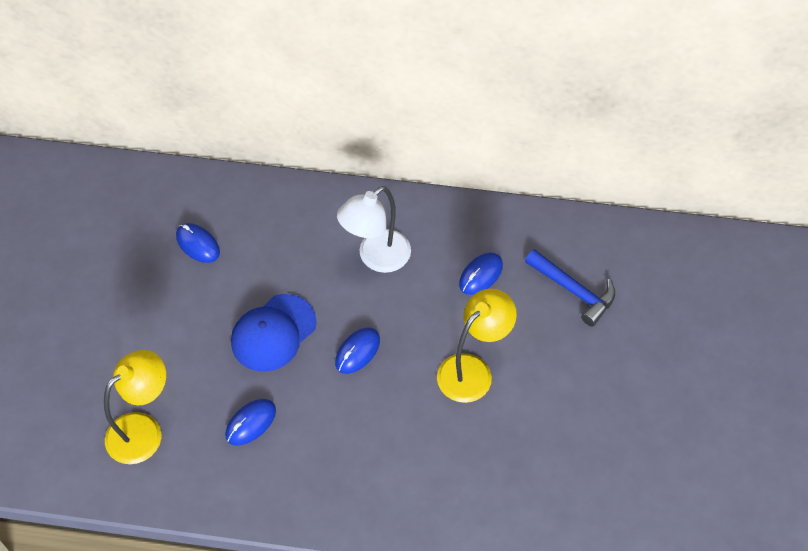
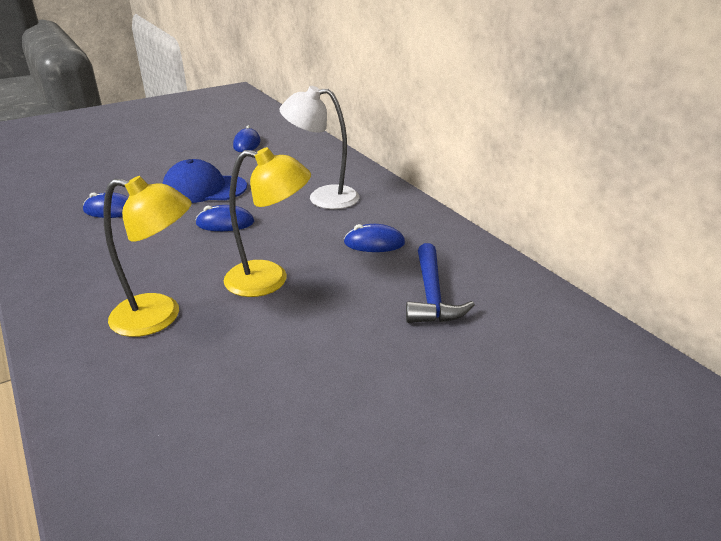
camera: 50 degrees right, 25 degrees down
(143, 430) = (72, 180): yellow lamp -> yellow lamp (159, 316)

